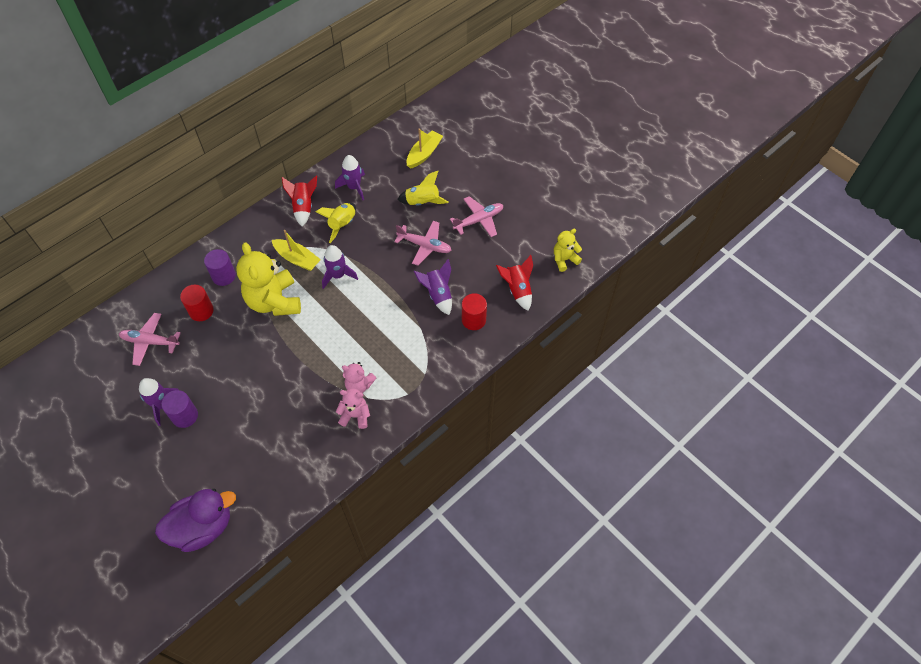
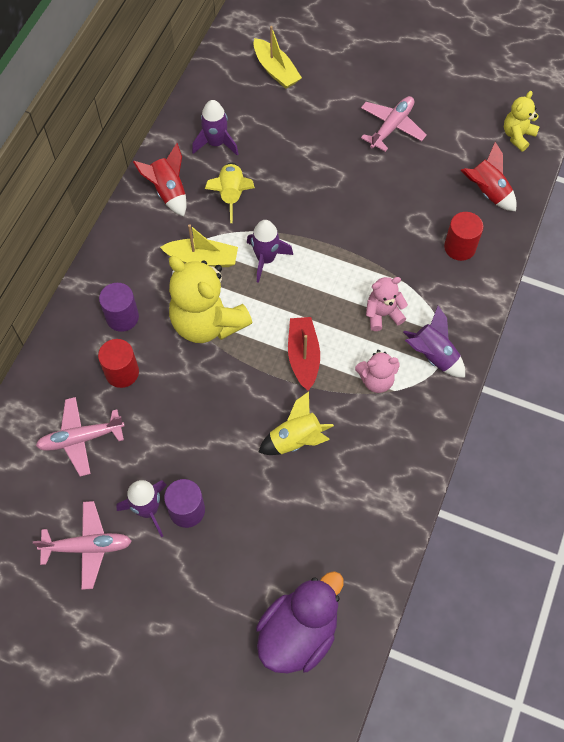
camera: 25 degrees left, 5 degrees up
(321, 349) = (303, 356): none -> red boat
(355, 415) = (395, 418): pink teddy bear -> pink teddy bear (383, 314)
(422, 202) = (312, 130): yellow rocket -> yellow rocket (296, 440)
(424, 154) = (276, 70): yellow boat -> yellow boat turned 135 degrees clockwise
(425, 246) = (348, 182): pink plane -> pink plane (88, 547)
(438, 295) = (400, 234): purple rocket -> purple rocket (433, 355)

